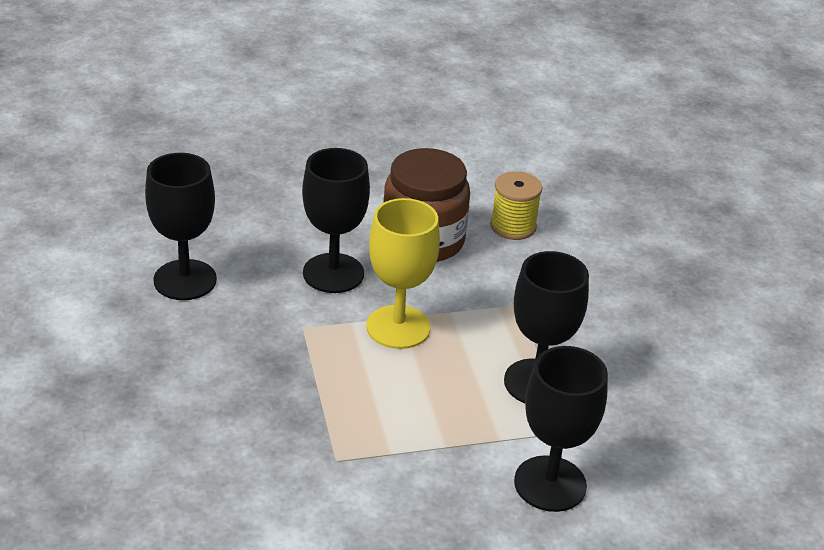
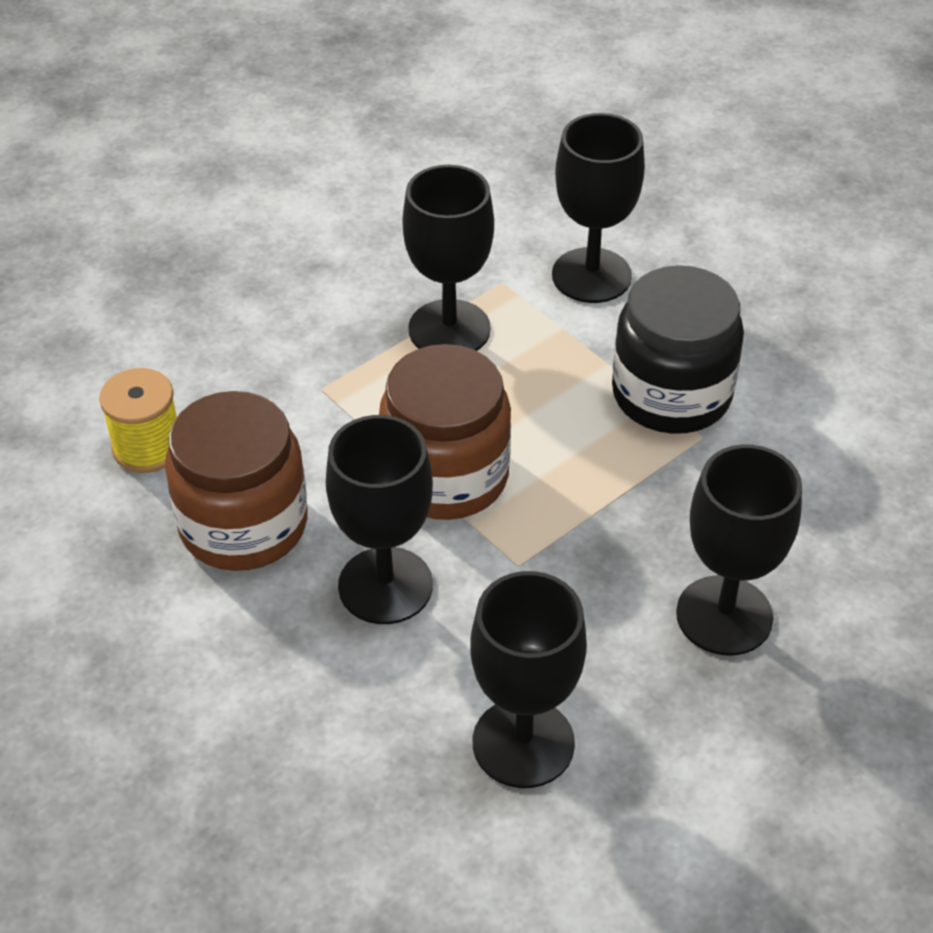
camera: 115 degrees left, 10 degrees up
(186, 393) = (724, 615): none -> black goblet
(389, 465) = (671, 394): none -> black jar
(398, 327) = (446, 476): yellow goblet -> brown jar

